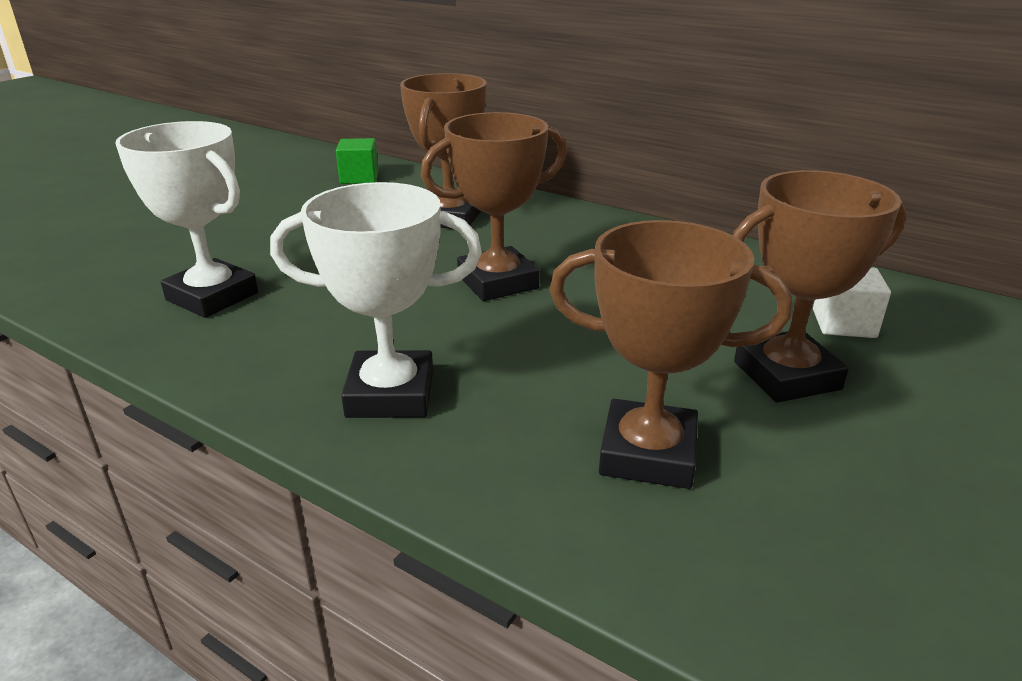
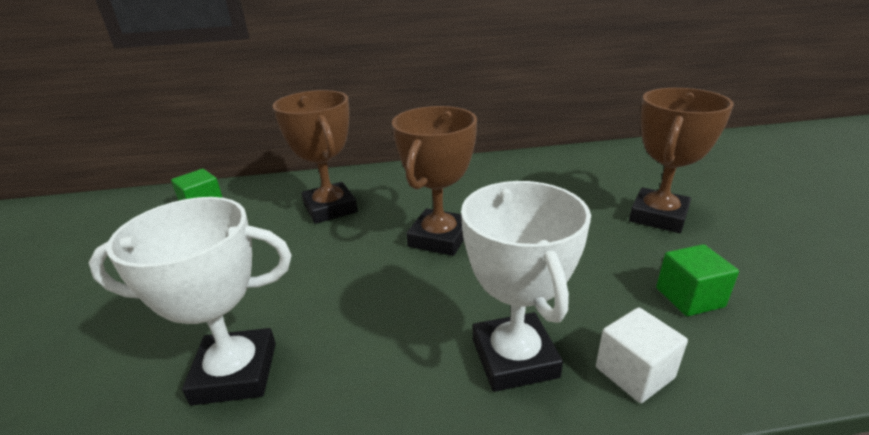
camera: 40 degrees left, 0 degrees up
(390, 394) = (514, 358): white trophy -> white trophy turned 60 degrees counterclockwise
(648, 453) = (689, 297): brown trophy -> green cube
(843, 324) = (630, 177): white cube -> white cube (634, 372)

